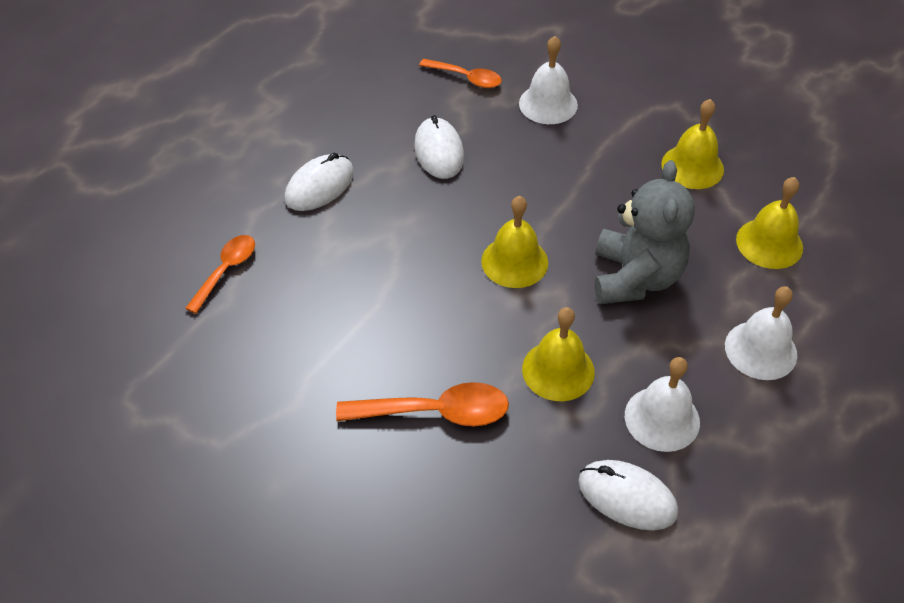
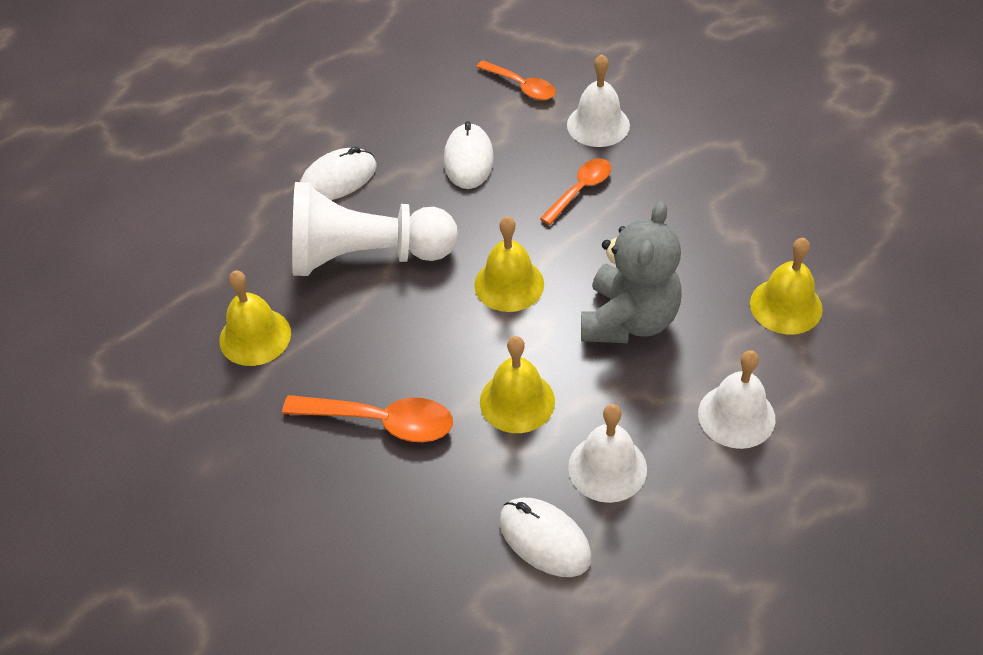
camera: 15 degrees right, 0 degrees up
(226, 270) = (223, 250): orange spoon -> orange spoon (580, 190)
(369, 255) = (366, 256): none -> white pawn
(692, 166) = (730, 212): yellow bell -> yellow bell (255, 336)

